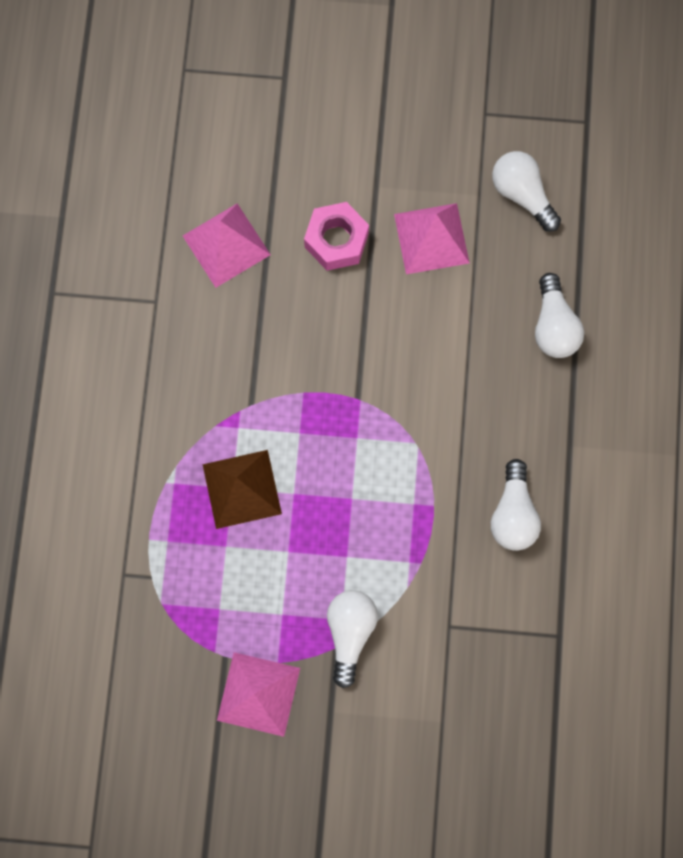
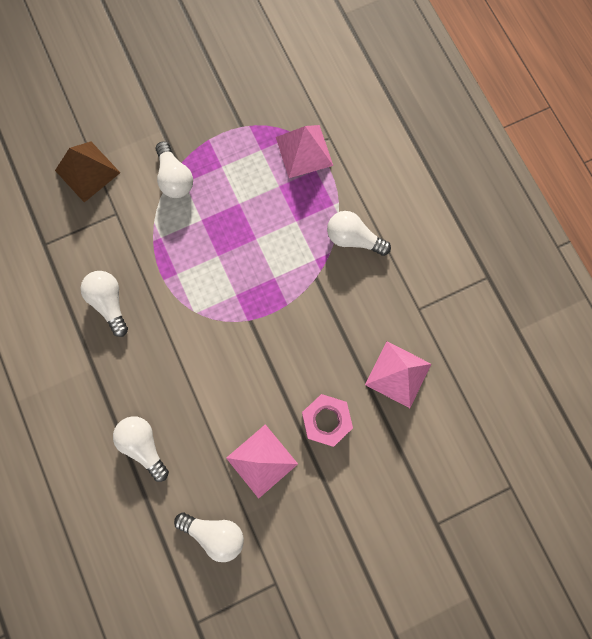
camera: 150 degrees right, 0 degrees up
(177, 426) = (353, 239): none -> white light bulb
(242, 489) = (289, 224): brown pyramid -> brown pyramid (87, 171)
(258, 694) = (209, 117): pink pyramid -> pink pyramid (304, 151)

